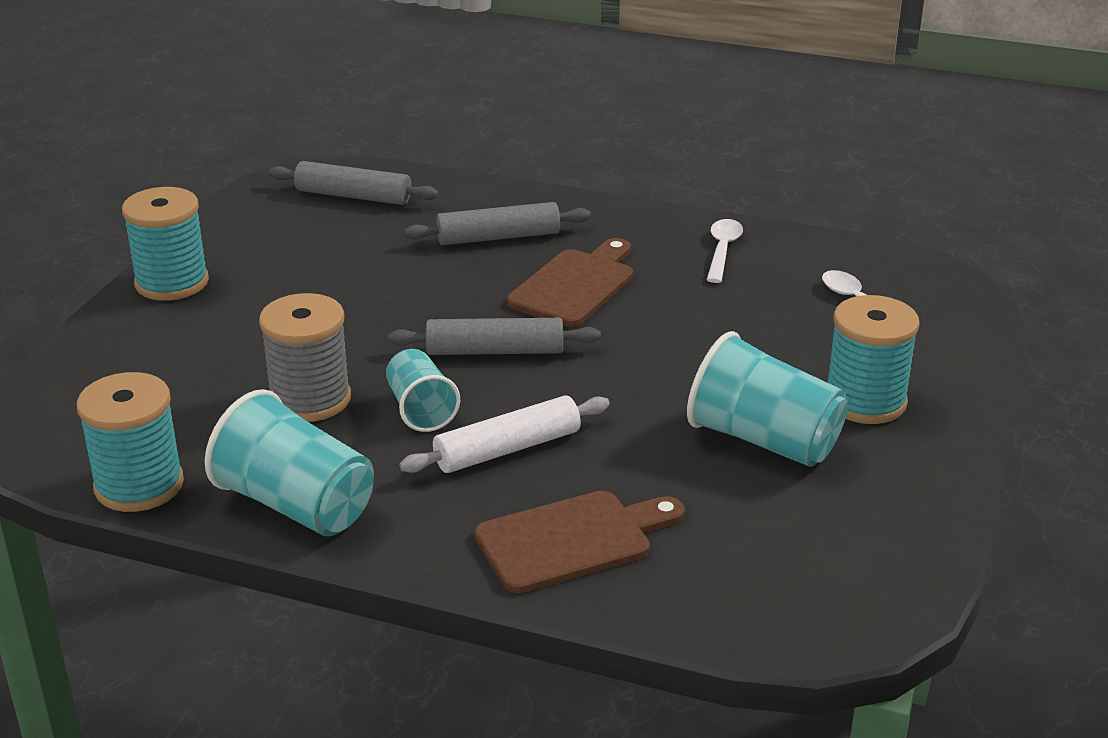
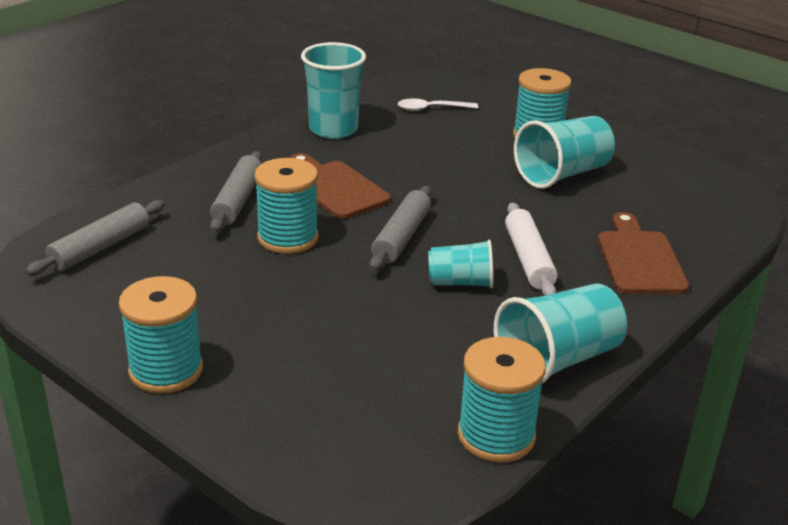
camera: 70 degrees left, 0 degrees up
(310, 399) = (416, 328): grey spool -> none
(442, 284) = (288, 238): none -> turquoise spool
(722, 250) = (333, 129): white spoon -> turquoise cup

